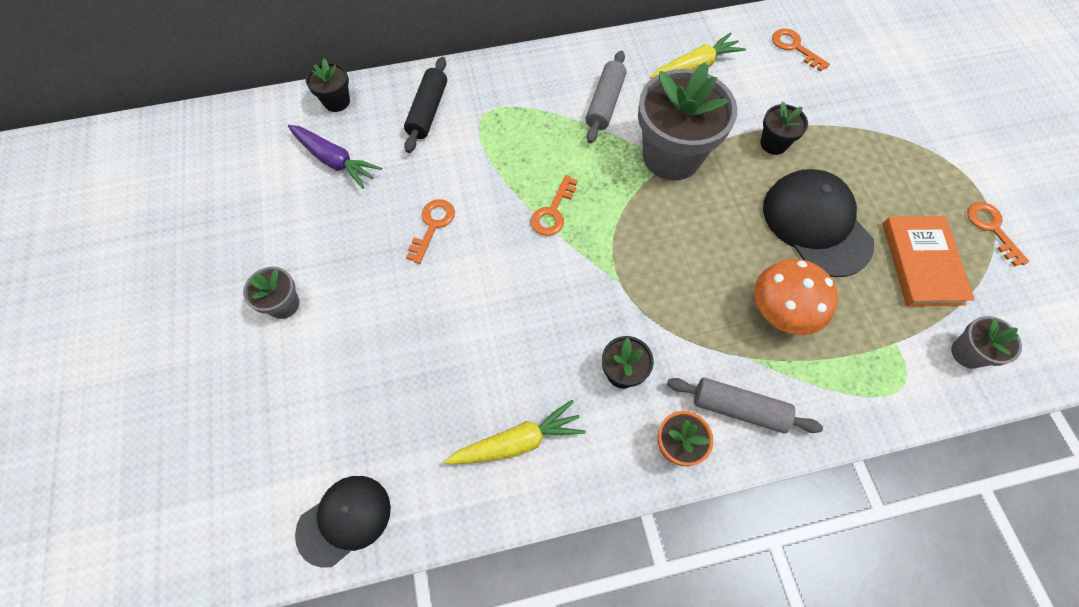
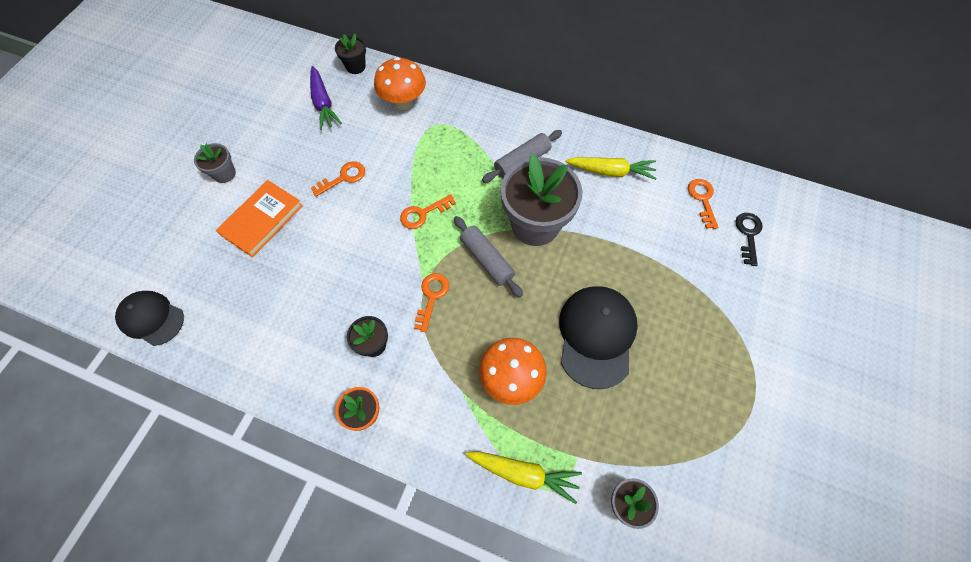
camera: 35 degrees right, 0 degrees up
(344, 520) = (151, 318): black cap -> black cap turned 150 degrees counterclockwise
(428, 111) = (403, 103): black rolling pin -> orange mushroom
(517, 442) = (276, 342): yellow carrot -> yellow carrot (523, 473)
(738, 408) = (425, 420): grey rolling pin -> grey rolling pin (487, 260)
(773, 143) = (618, 259): black flower pot -> none
(856, 57) = (748, 234): none -> black key
(922, 263) = (652, 416): orange book -> orange book (262, 220)
(991, 228) = (736, 429): orange key -> orange key (432, 297)

